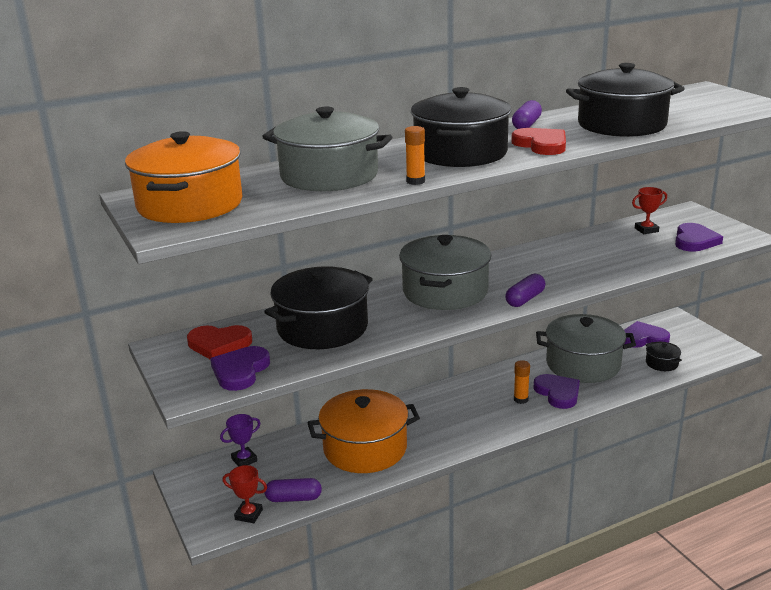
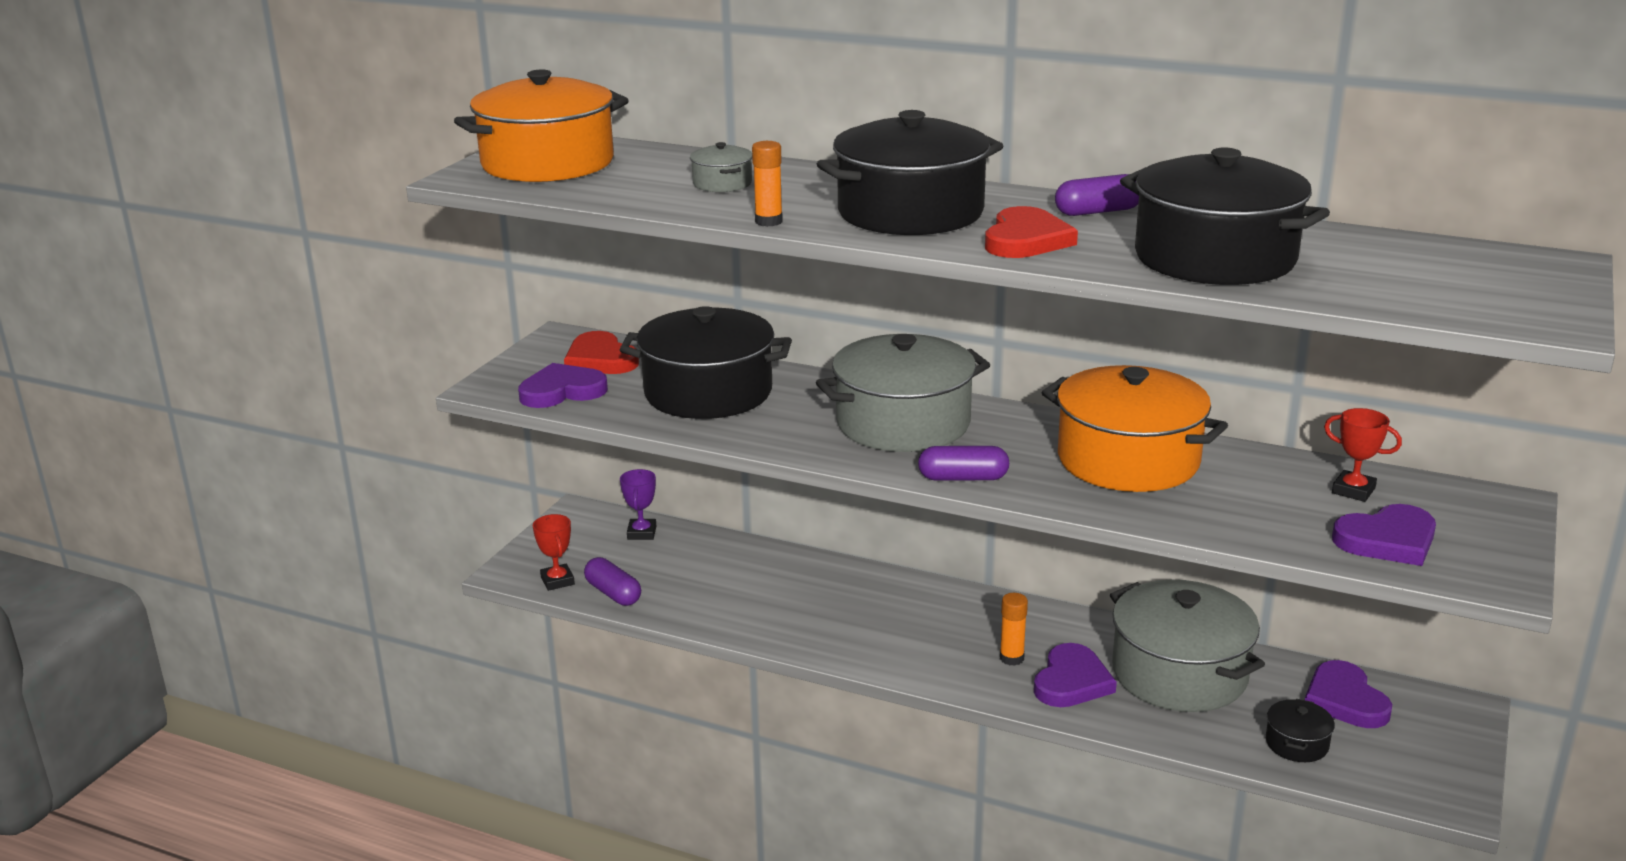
camera: 50 degrees right, 0 degrees up
(244, 460) = (642, 533): purple trophy -> purple trophy turned 75 degrees clockwise
(329, 175) = (722, 183): grey pot -> grey pot, size x0.43
(365, 448) = (755, 594): orange pot -> orange pot (1128, 460)
(643, 338) = (1345, 700): purple heart -> purple heart turned 150 degrees counterclockwise

